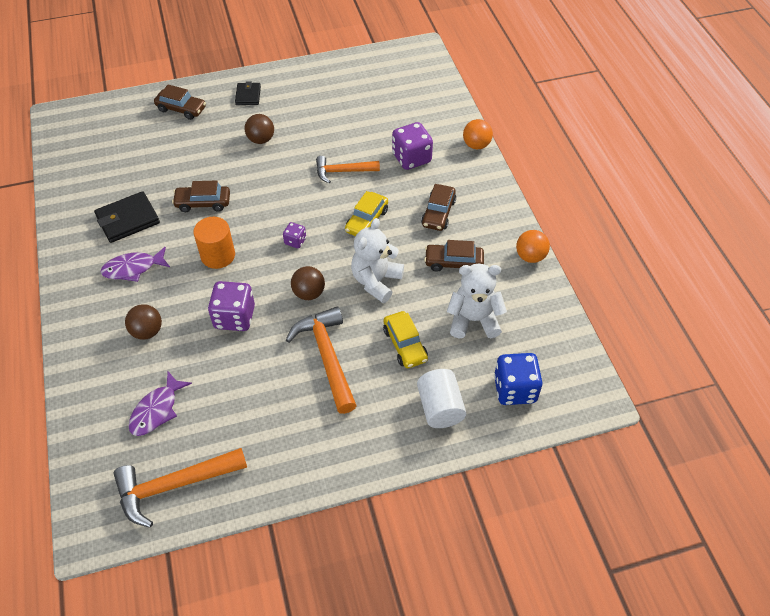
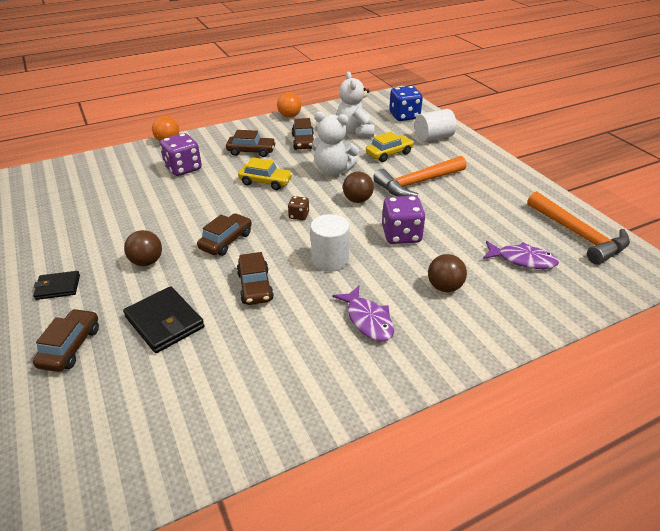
camera: 100 degrees left, 15 degrees down
(128, 219) = (292, 346): black wallet -> black wallet (164, 322)
(218, 255) = (330, 260): orange cylinder -> white cylinder
(272, 187) = (226, 241): none -> brown car
(295, 241) = (299, 216): purple dice -> brown dice
(343, 171) = (201, 201): orange hammer -> none

